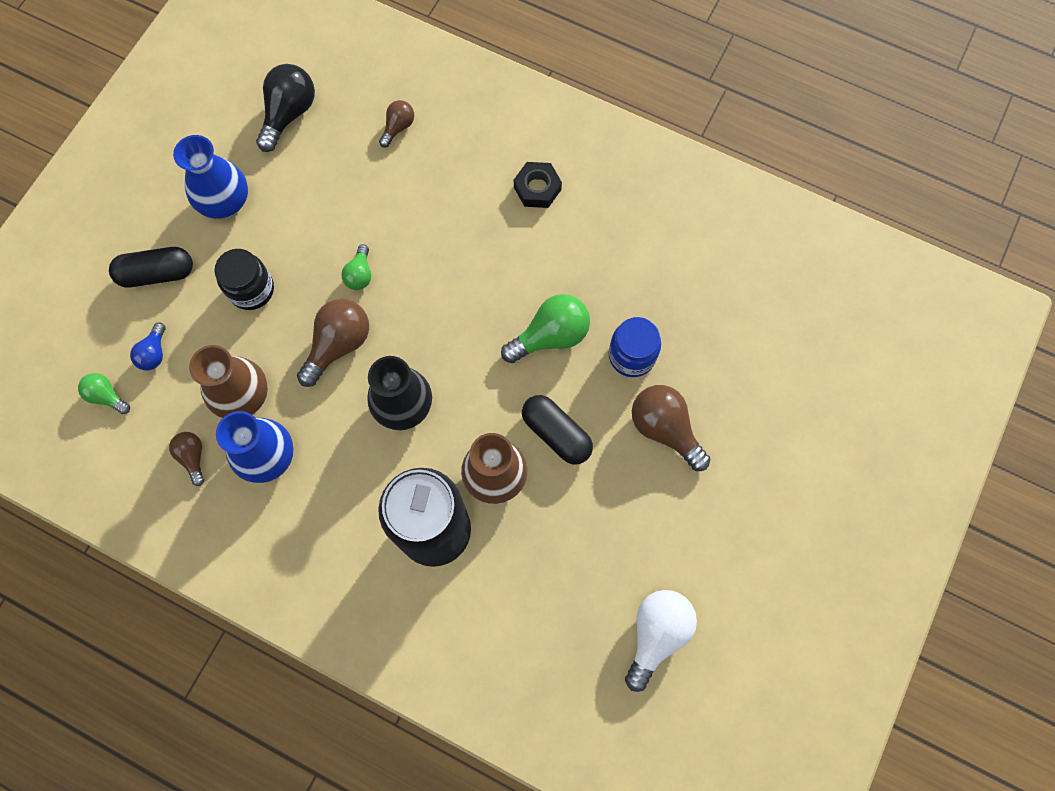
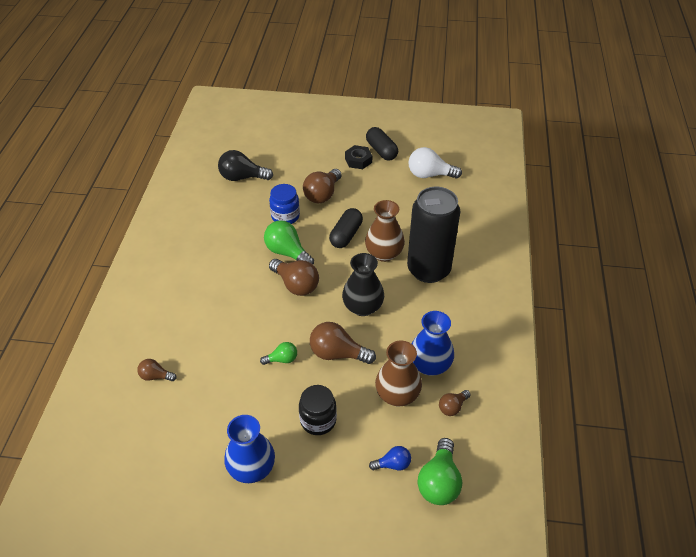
camera: 110 degrees left, 25 degrees down
(107, 396) = (439, 482): green light bulb -> green light bulb, size x1.79
(157, 274) = (330, 491): black capsule -> black capsule (381, 151)
(289, 114) = (159, 453): black light bulb -> black light bulb (242, 177)
(481, 329) = (296, 285): none -> brown light bulb
(537, 188) = (186, 285): black nut -> black nut (358, 160)

